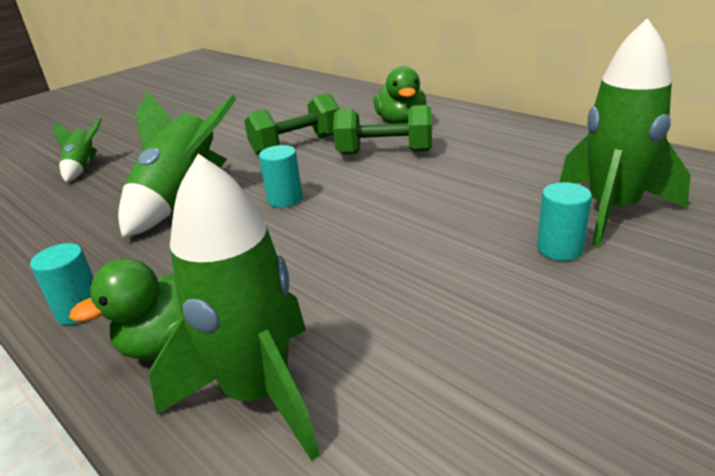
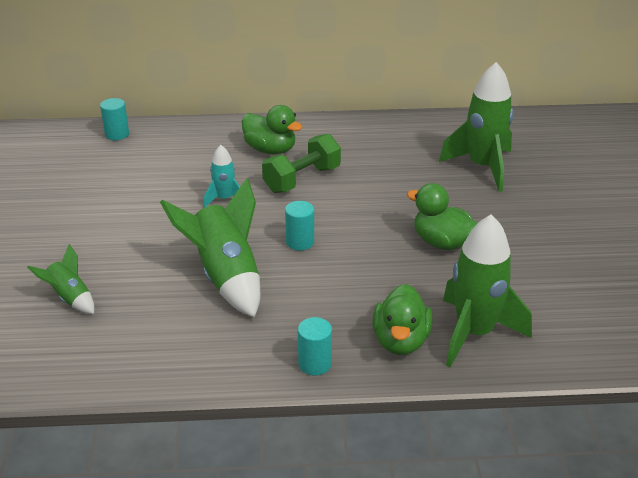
camera: 50 degrees left, 5 degrees up
(297, 145) = (224, 199): green dumbbell -> turquoise rocket
(415, 265) = (442, 242): none -> green duck
(559, 249) = (489, 200): turquoise cylinder -> turquoise cylinder (117, 134)

